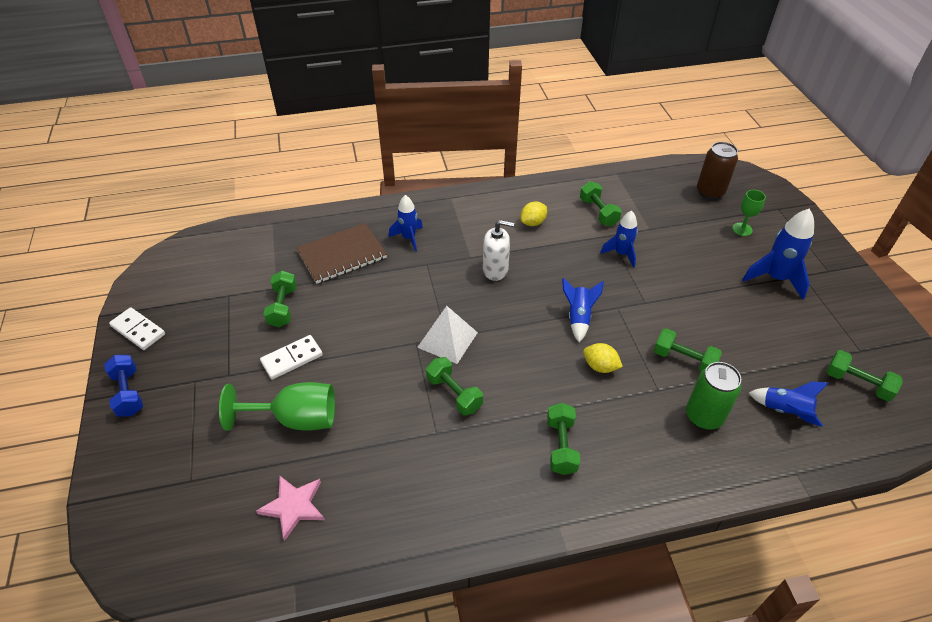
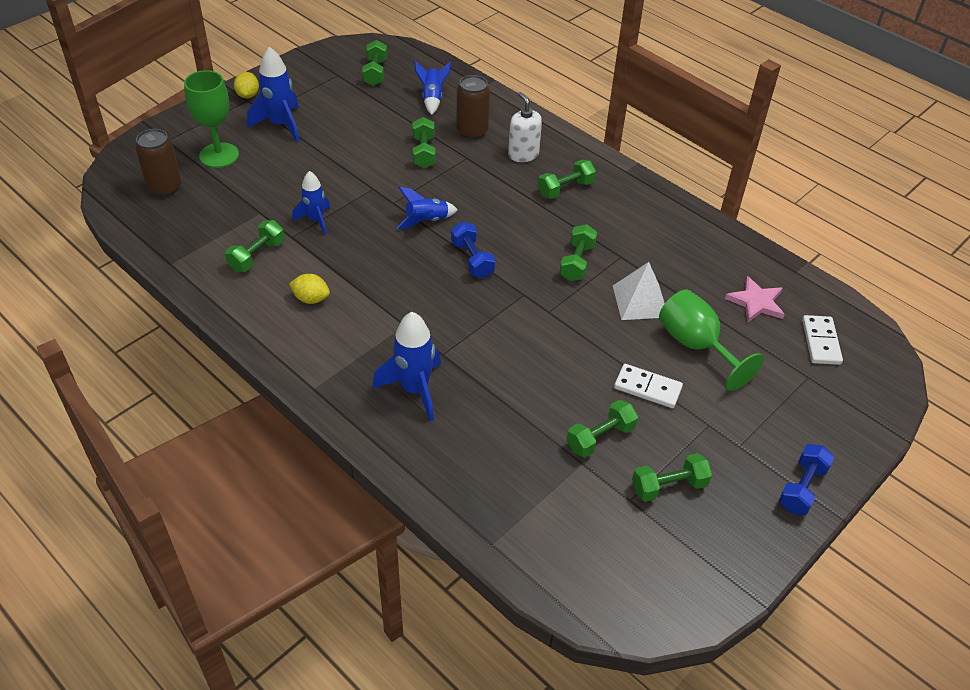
camera: 125 degrees left, 0 degrees up
(138, 330) = (744, 546): white domino -> white domino (821, 342)
(214, 320) = (668, 486): none -> green dumbbell
(342, 255) = (487, 434): brown notebook -> none
(408, 238) = (414, 389): blue rocket -> blue rocket, size x1.55
(447, 339) = (526, 292): white pyramid -> white pyramid (640, 301)
(495, 270) = (409, 298): white soap dispenser -> white soap dispenser (523, 154)
(510, 324) = (472, 259): none -> blue dumbbell
(600, 366) = (471, 192): yellow lemon -> yellow lemon (248, 95)
(703, 416) = (472, 131): green can -> brown can
(742, 229) = (219, 155): green goblet -> green goblet, size x1.84

